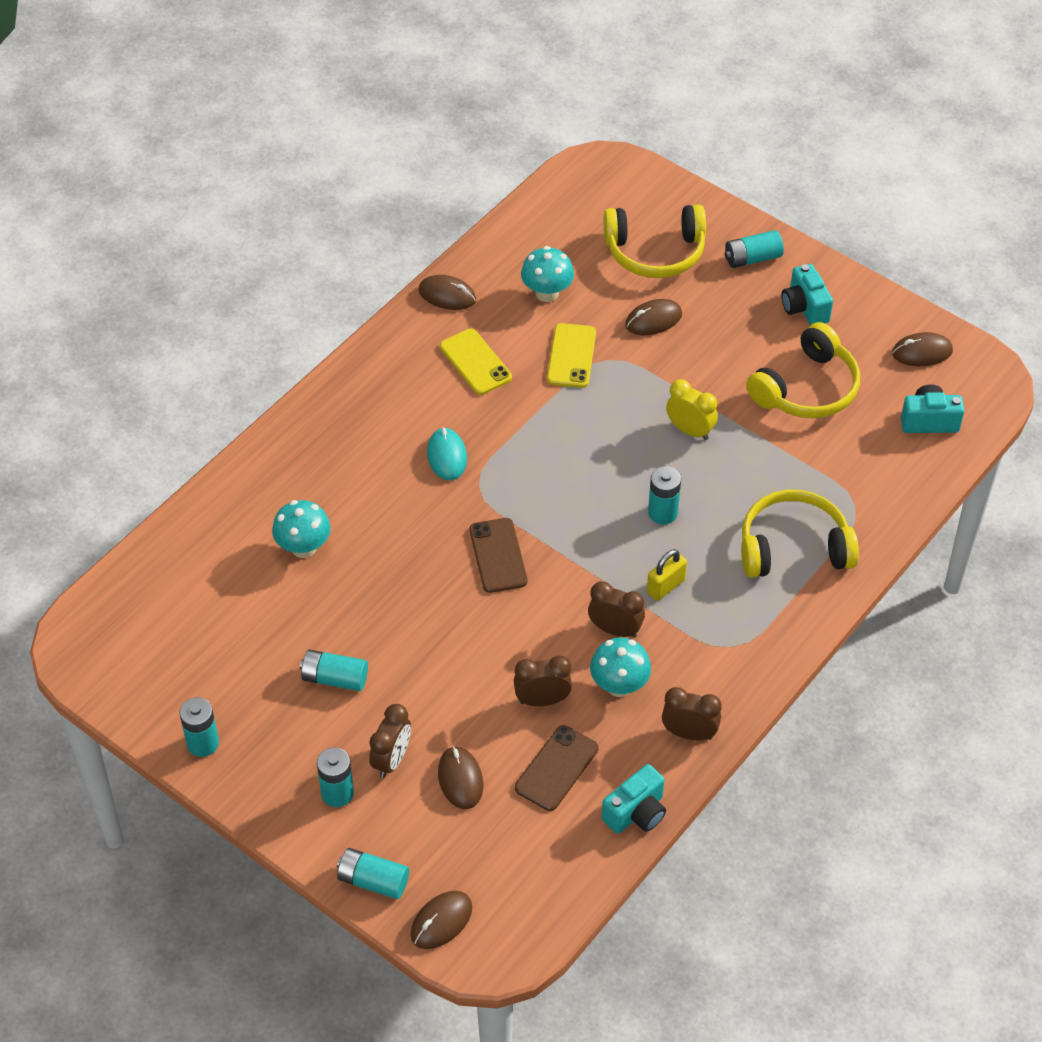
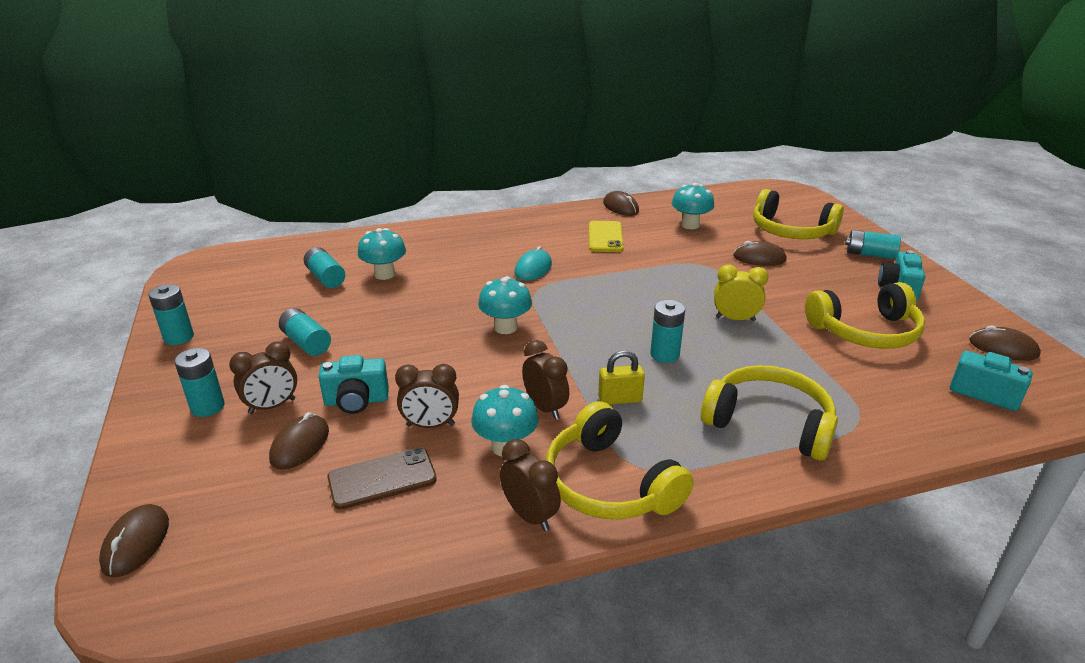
camera: 35 degrees right, 20 degrees down
(373, 881) = (140, 479): turquoise battery -> turquoise battery (325, 278)
(441, 921) = (136, 543): brown mouse -> brown mouse turned 75 degrees counterclockwise
(498, 555) = (505, 327): brown phone -> turquoise mushroom
(542, 700) = (430, 425): brown clock -> brown clock turned 150 degrees clockwise
(571, 356) = (677, 255): yellow phone -> none
(636, 813) = (406, 555): turquoise camera -> turquoise camera (356, 401)
(690, 430) = (735, 319): yellow clock -> yellow clock turned 60 degrees counterclockwise
(721, 674) = (609, 483): none -> yellow headphones

